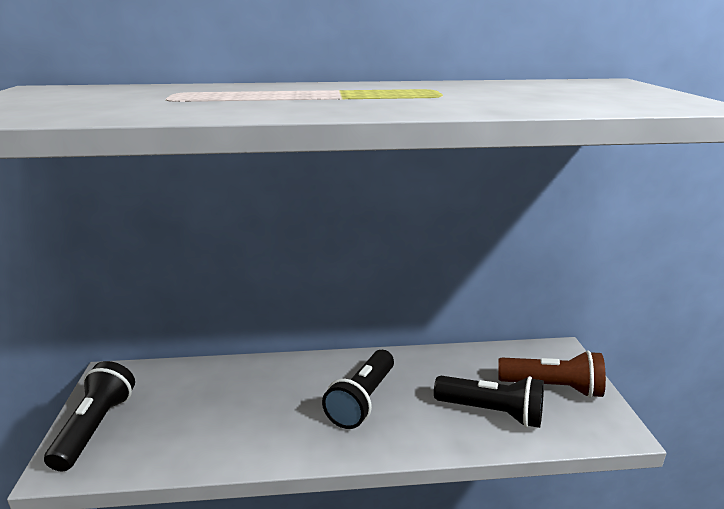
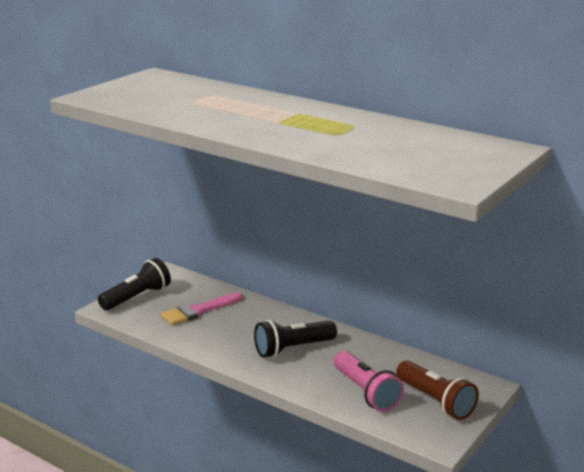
camera: 40 degrees right, 0 degrees up
(202, 406) = (198, 311): none -> pink brush
(491, 412) = (366, 392): black flashlight -> pink flashlight

